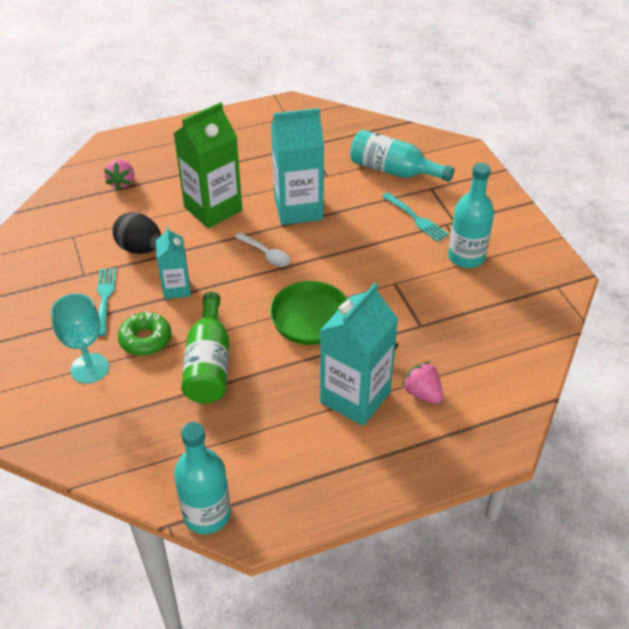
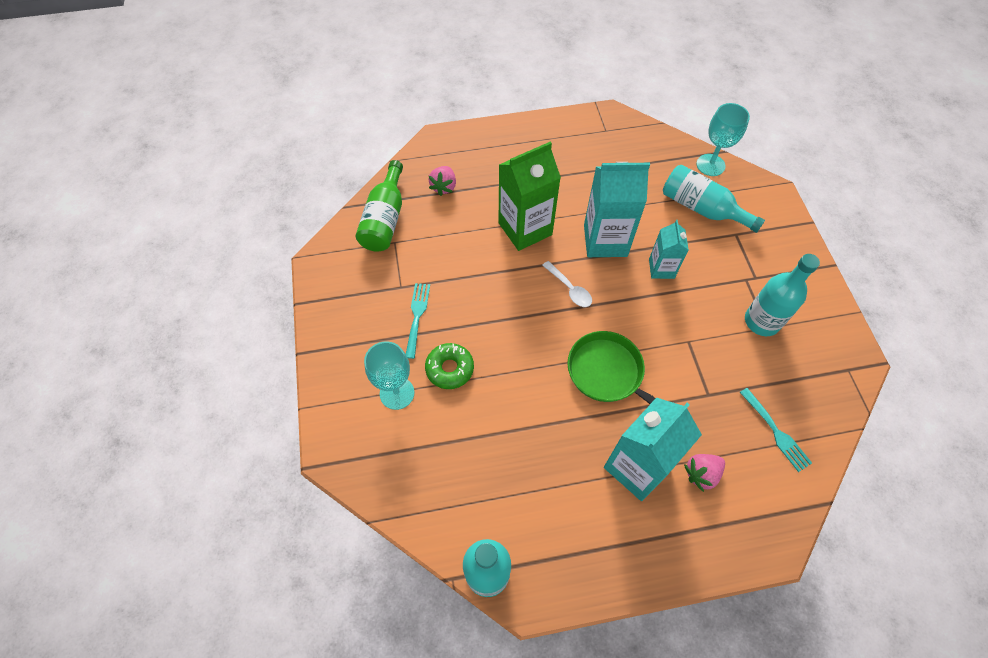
camera: 10 degrees right, 15 degrees up
(140, 248) = (453, 265): black egg -> none
(176, 288) = (483, 316): turquoise carton -> turquoise carton (661, 268)
(208, 363) = (504, 406): green bottle -> green bottle (385, 219)
(398, 134) = (710, 165): none -> turquoise goblet
(416, 219) = (718, 269): turquoise fork -> turquoise fork (776, 432)
(422, 393) = (701, 473): pink strawberry -> pink strawberry turned 90 degrees counterclockwise

